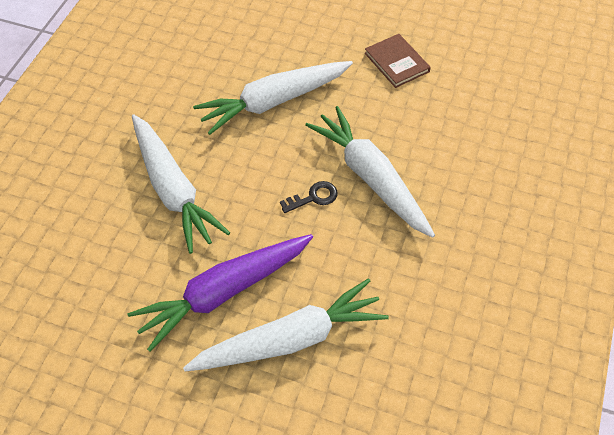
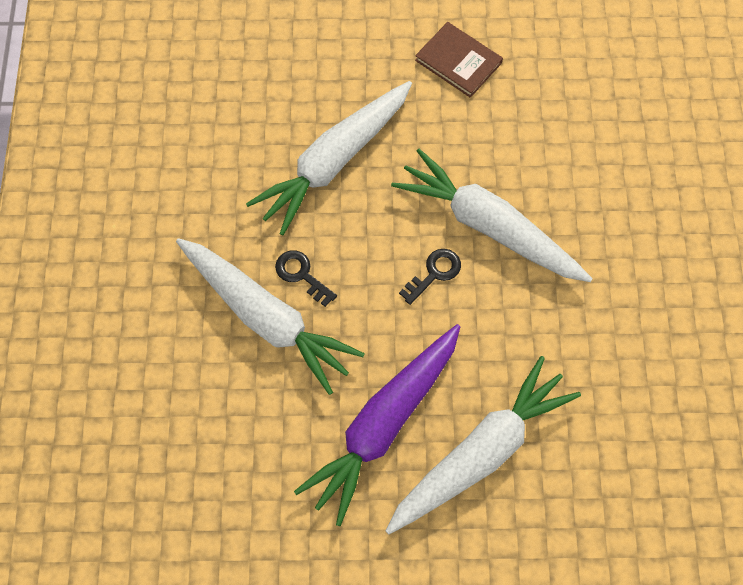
camera: 20 degrees left, 10 degrees up
(213, 168) = (301, 275): none -> black key

